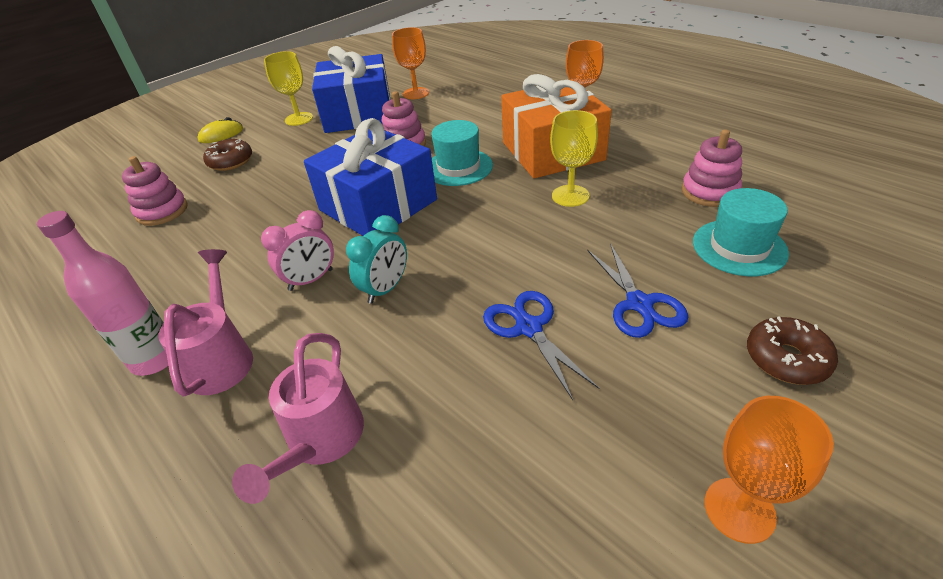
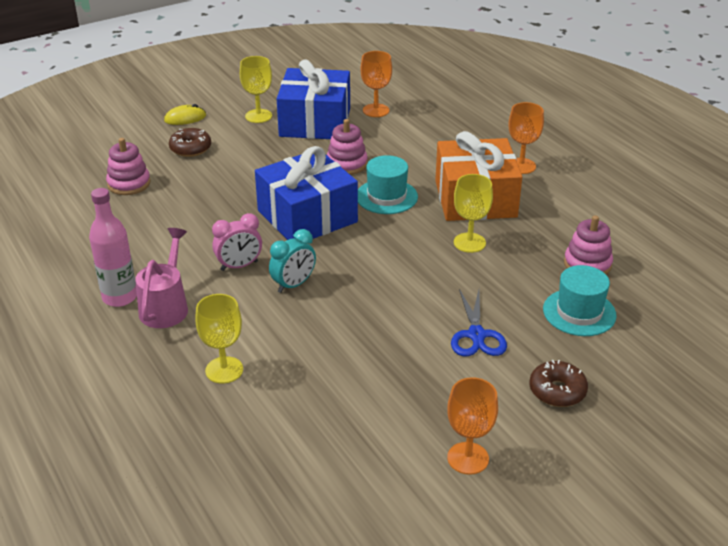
camera: 10 degrees right, 5 degrees down
(320, 441) = (224, 370): pink watering can -> yellow goblet
(528, 327) = (388, 333): blue scissors -> none

